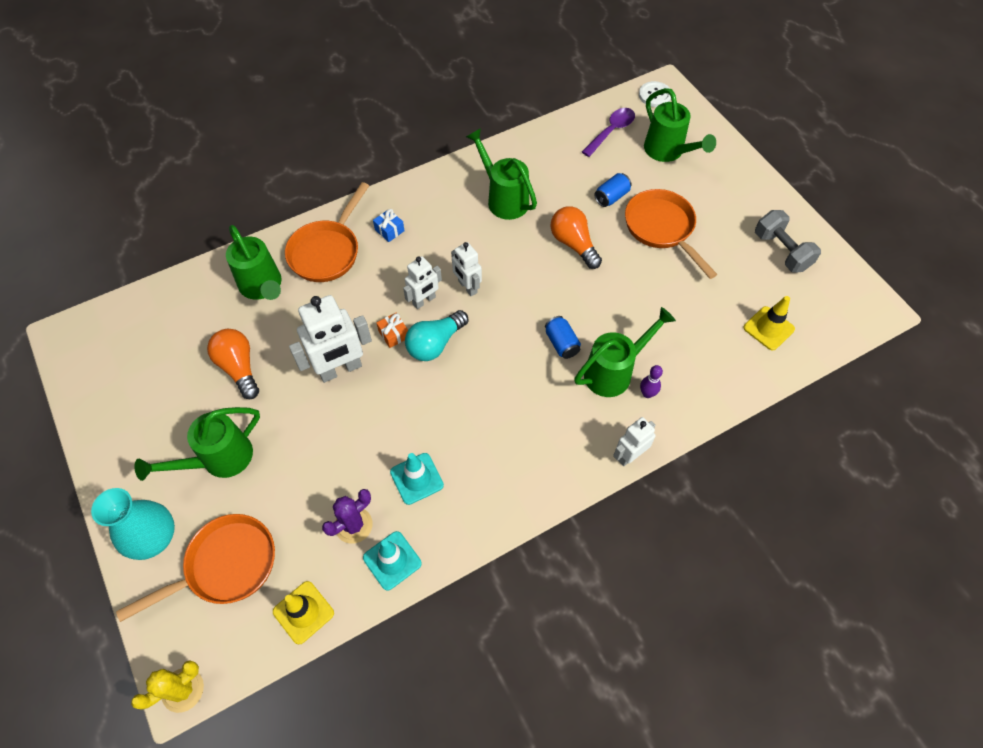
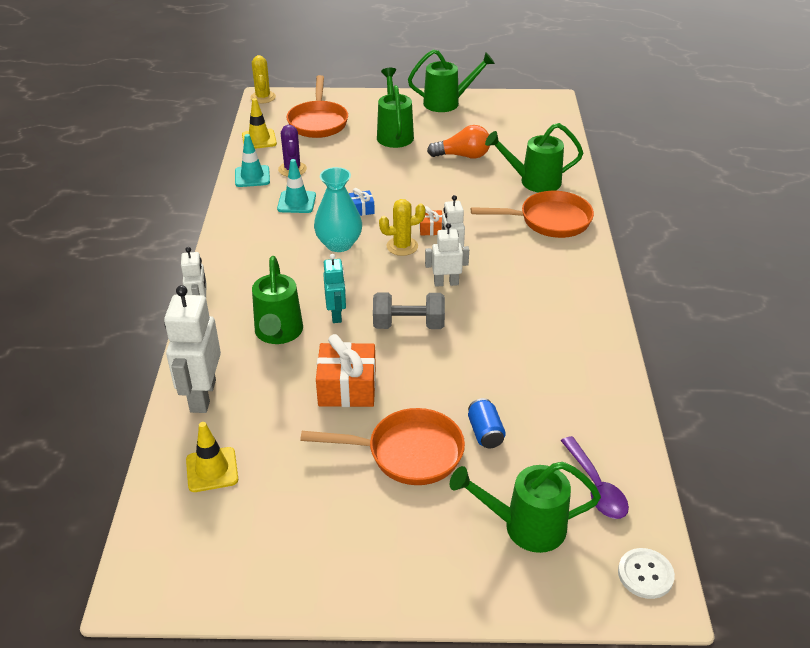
camera: 120 degrees right, 20 degrees down
(154, 538) = (363, 104): turquoise vase -> turquoise vase (339, 244)
(327, 251) = (549, 221): orange pan -> orange pan turned 120 degrees clockwise
(340, 369) = (420, 196): white robot -> white robot (202, 396)
(389, 230) = (550, 260): blue gift -> blue gift (361, 209)
(435, 343) = (402, 246): turquoise light bulb -> yellow cactus
(504, 199) = (540, 347): green watering can -> green watering can (447, 103)
(561, 343) = (336, 315): blue can -> turquoise robot
(573, 244) = (441, 372): orange light bulb -> none
(634, 292) = (347, 388): none -> orange gift
(647, 394) = (238, 344): purple bowling pin -> none
(781, 251) = (289, 548): grey dumbbell -> grey dumbbell (408, 325)

